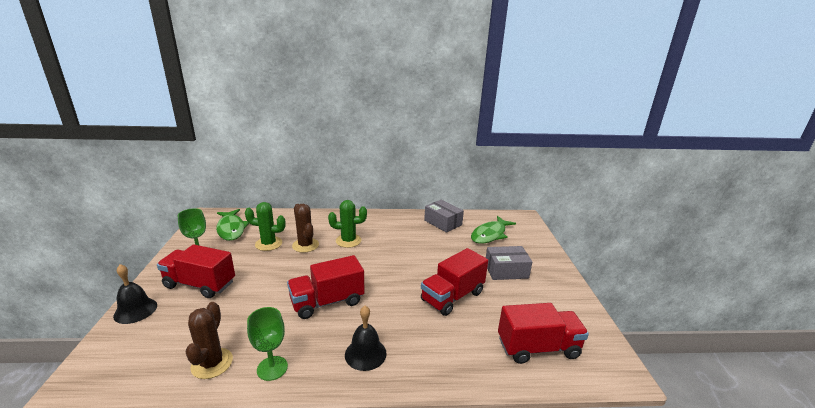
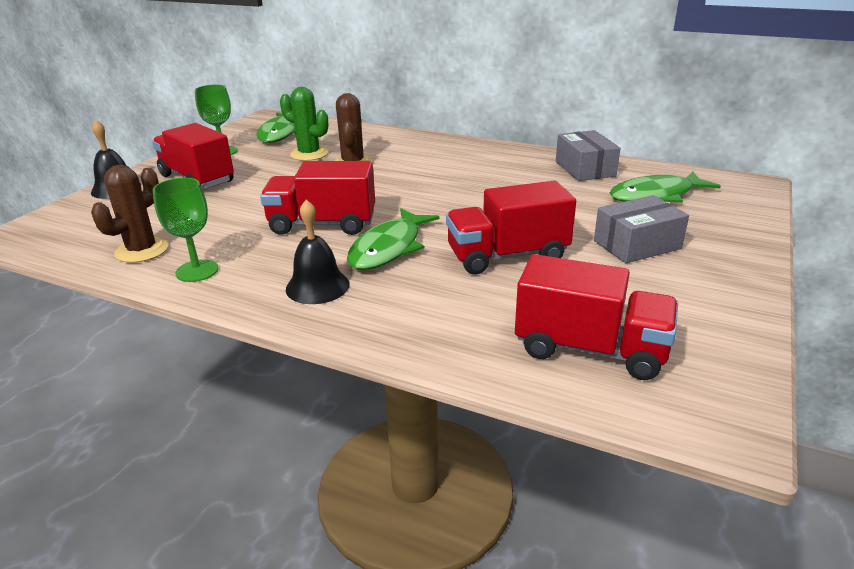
camera: 30 degrees right, 5 degrees up
(348, 241) = (415, 167): green cactus -> none
(384, 310) = (389, 248): none -> green fish
(506, 270) = (637, 244): grey box -> grey box turned 45 degrees counterclockwise

